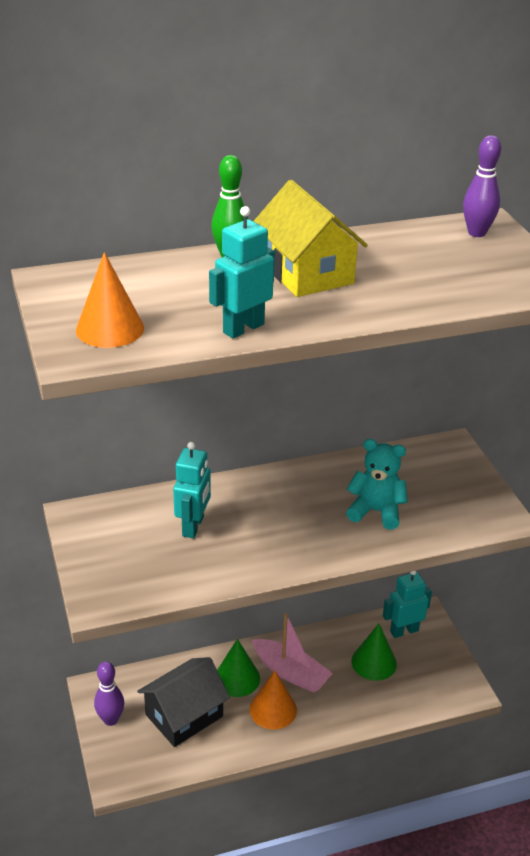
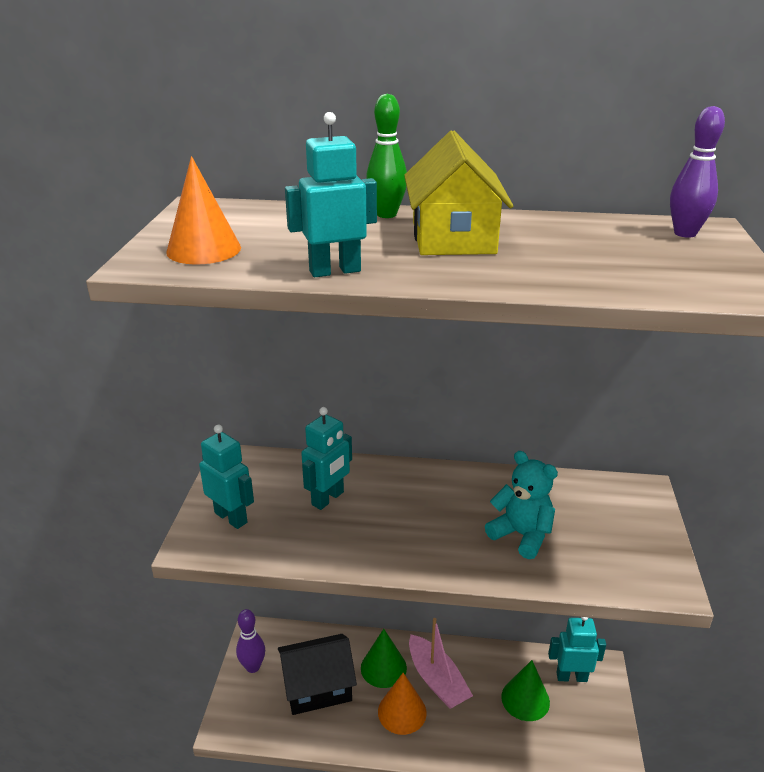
camera: 25 degrees right, 5 degrees down
(115, 568) = (231, 517): none -> turquoise robot

